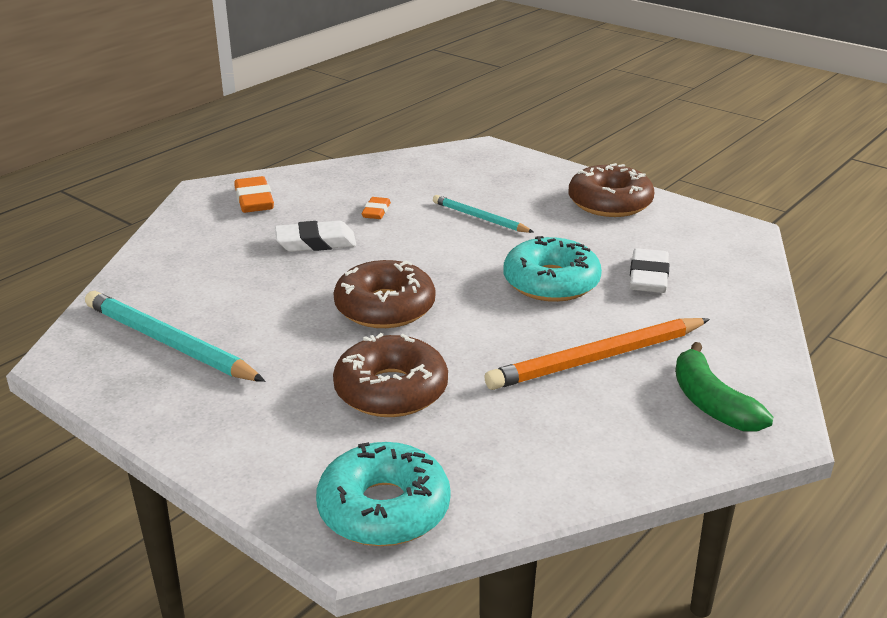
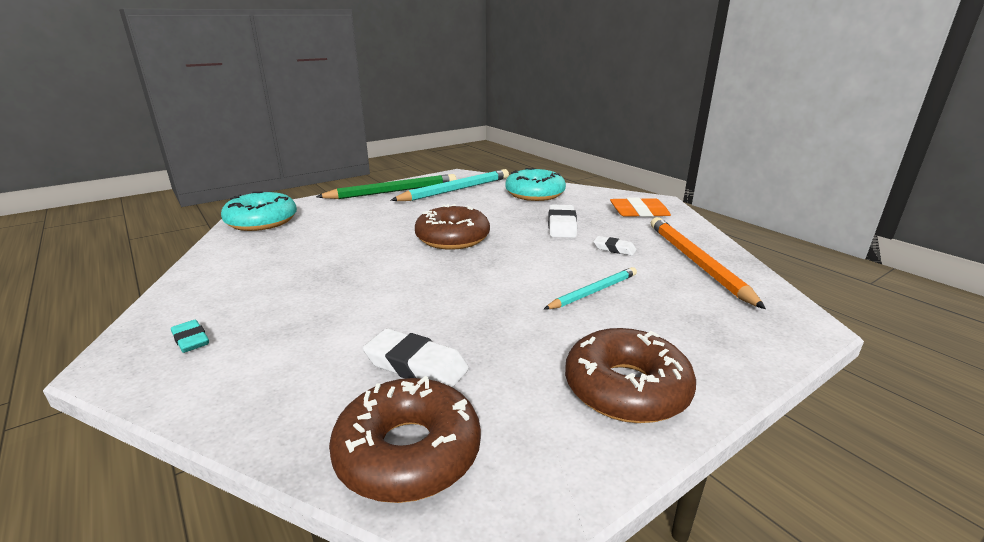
camera: 105 degrees right, 5 degrees down
(184, 408) = (393, 191): none -> green pencil
(376, 211) = (614, 249): orange eraser -> white eraser
(391, 390) = (355, 231): brown donut -> brown donut (408, 452)
(551, 282) = (444, 305): turquoise donut -> turquoise donut (535, 194)
(597, 358) = (310, 302): orange pencil -> orange pencil (696, 262)
(711, 403) = (191, 340): green banana -> turquoise eraser

